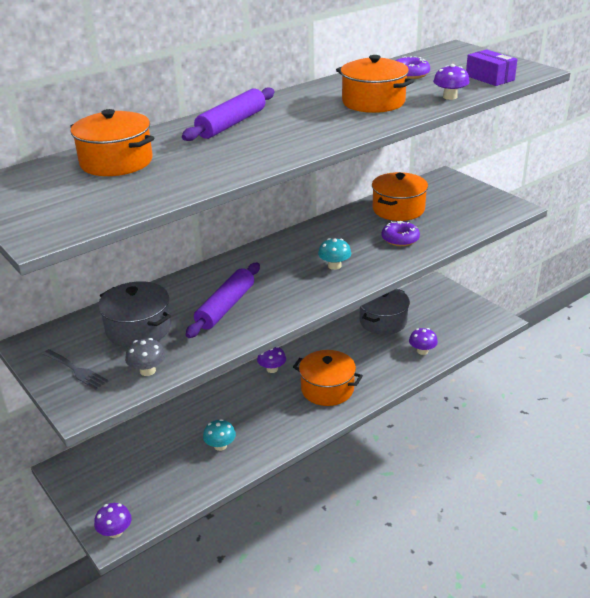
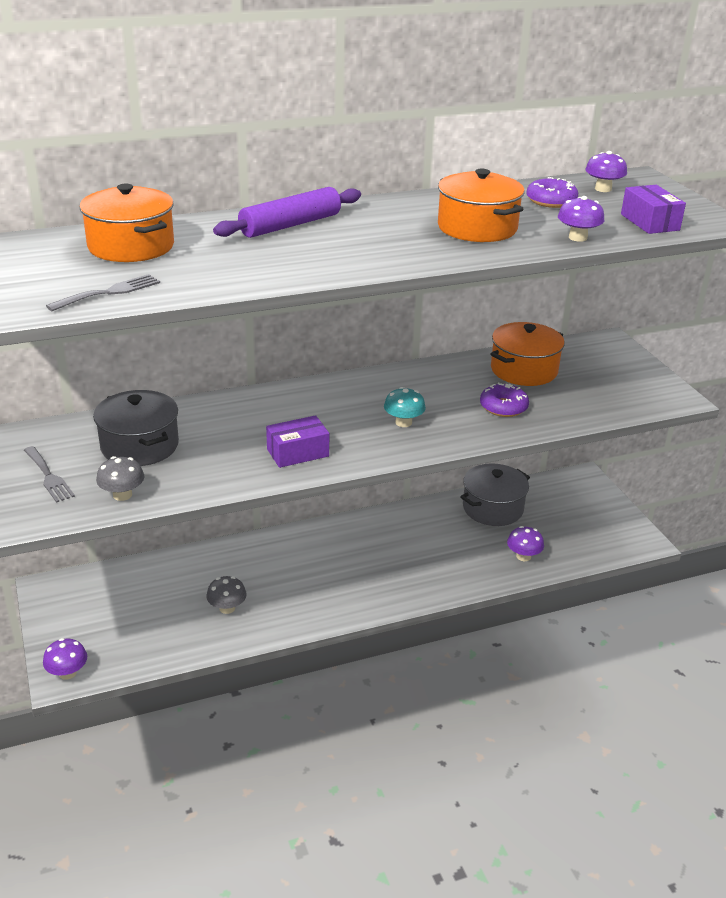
camera: 15 degrees right, 0 degrees up
(128, 201) = (109, 292): none -> grey fork
(220, 446) = (227, 608): turquoise mushroom -> grey mushroom
(226, 307) = (249, 443): purple rolling pin -> none
(268, 306) = (297, 452): none -> purple box
(272, 369) = (330, 534): purple mushroom -> purple mushroom (603, 189)
(327, 389) = (383, 573): orange pot -> none

